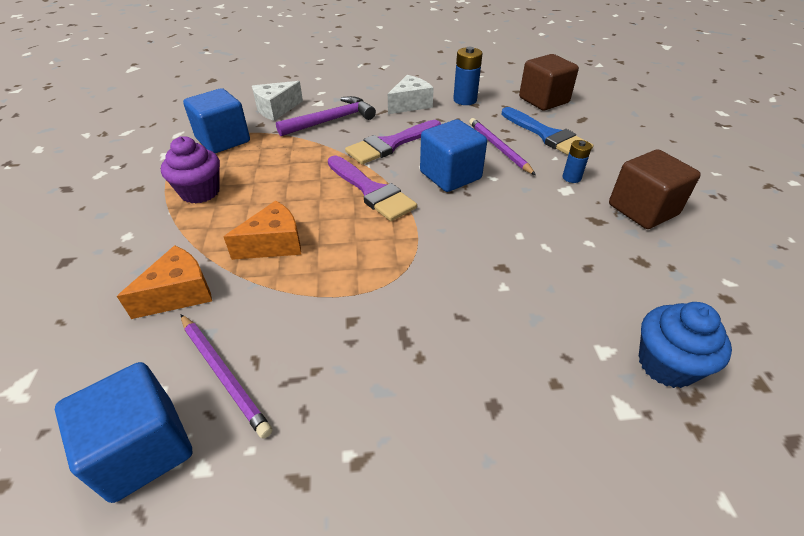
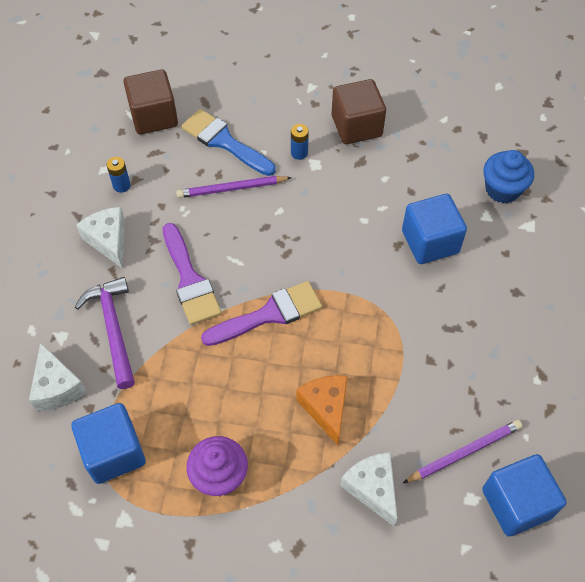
camera: 75 degrees left, 15 degrees up
(179, 293) = (372, 489): orange cheese -> white cheese
(450, 175) = (265, 243): blue cube -> blue cube (430, 242)
(465, 100) = (121, 185): blue battery -> blue battery, size x0.63
(547, 135) = (224, 142): blue brush -> blue brush turned 120 degrees counterclockwise

